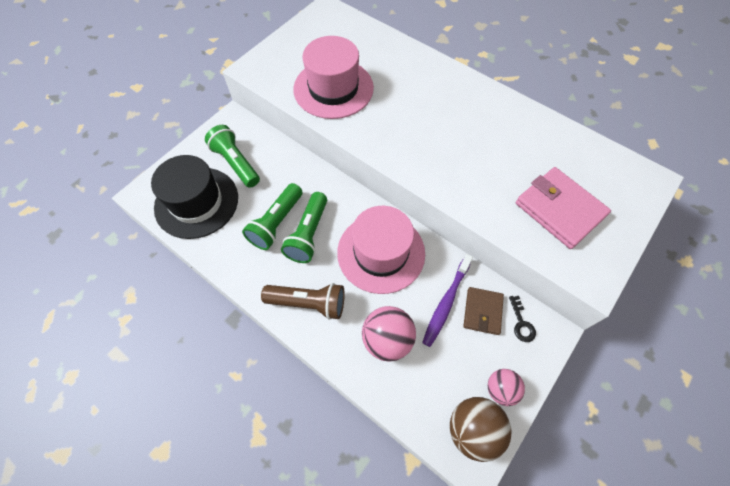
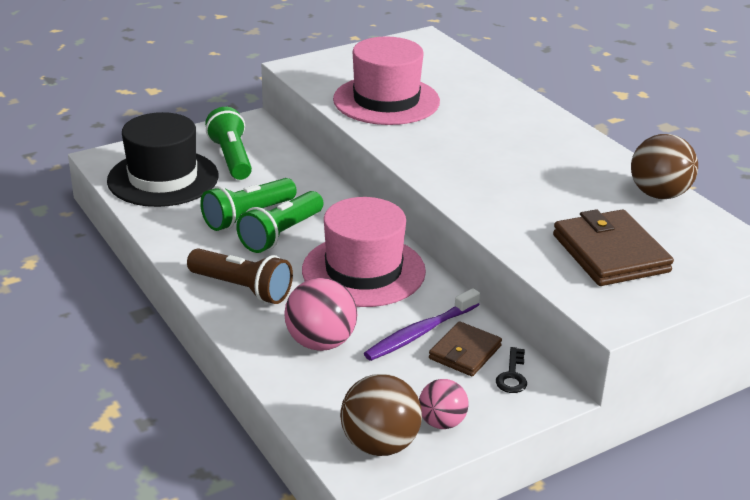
camera: 20 degrees right, 30 degrees down
(558, 134) = (659, 194): none -> brown ball
(559, 209) = (610, 253): pink wallet -> brown wallet

